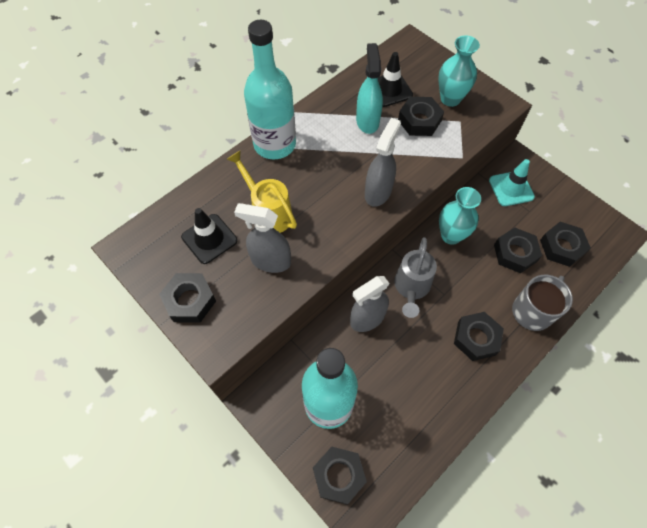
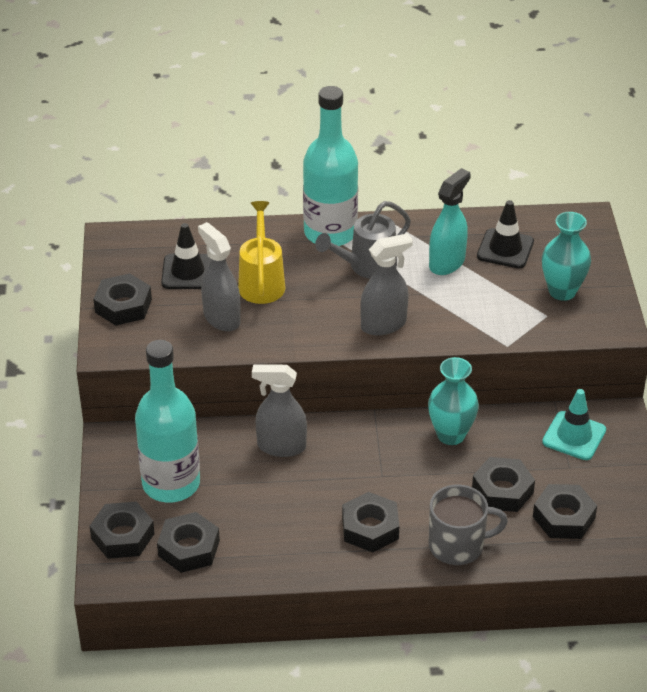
camera: 40 degrees right, 20 degrees down
(411, 288) = (354, 450): grey watering can -> grey watering can (367, 266)
(419, 121) = (502, 291): black nut -> black nut (189, 548)

